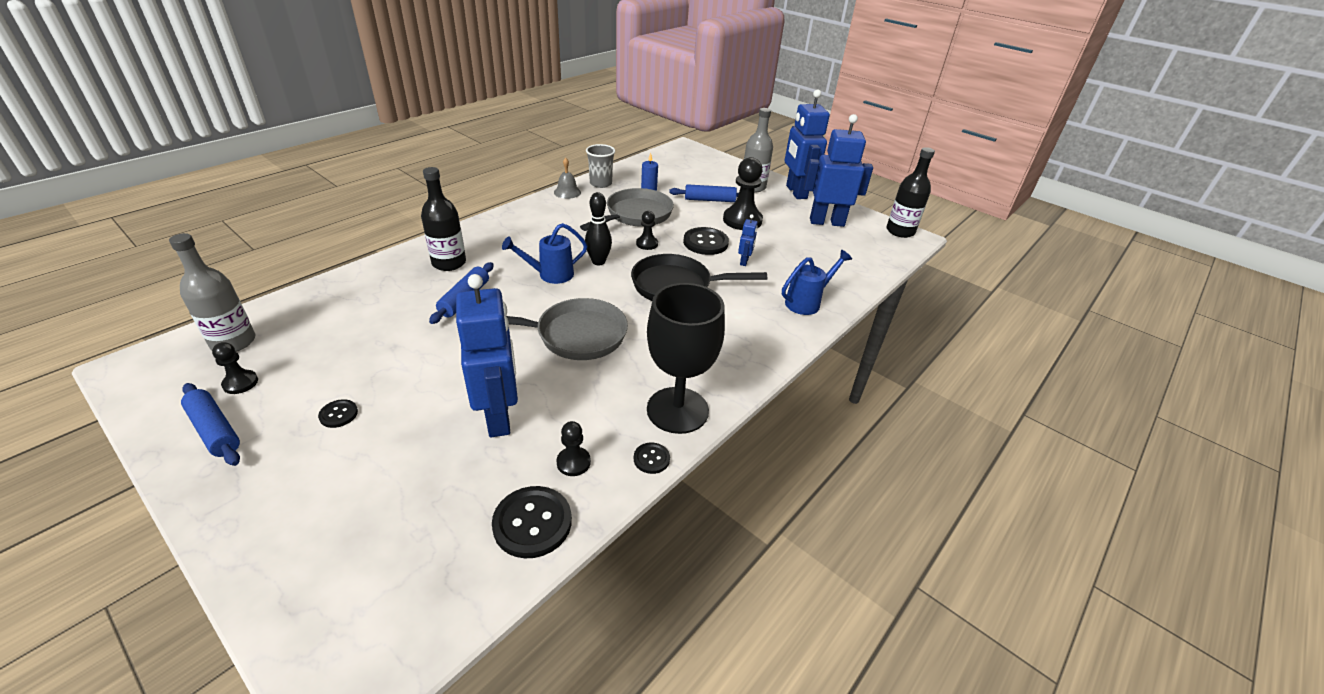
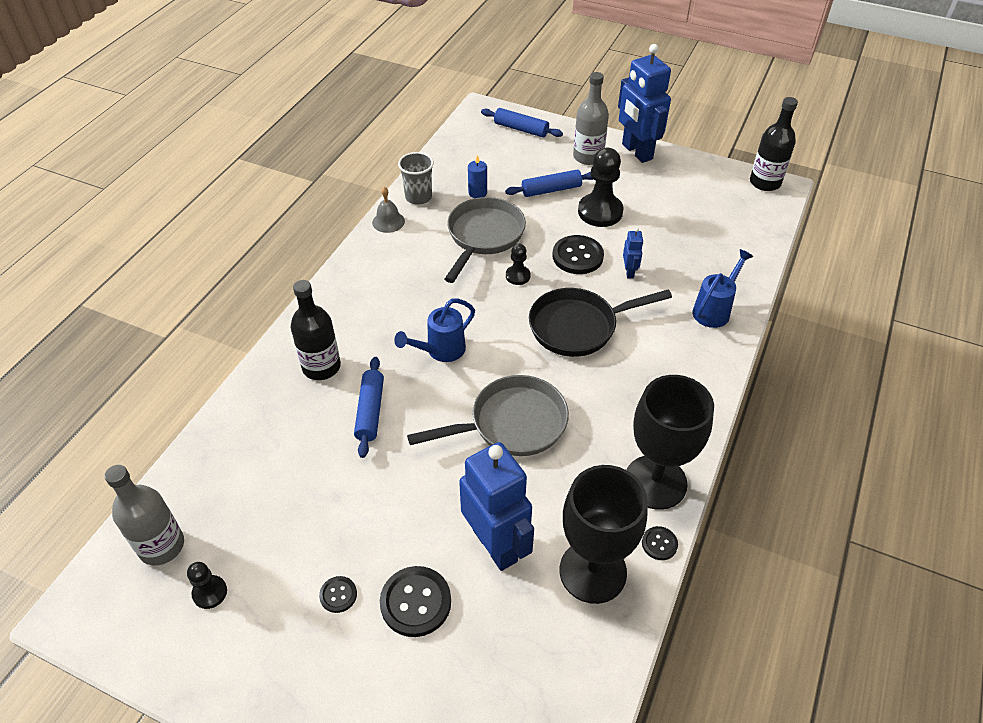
camera: 15 degrees left, 10 degrees up
(215, 430) = (227, 654): blue rolling pin -> blue rolling pin (521, 129)
(532, 523) = (592, 645): black button -> black button (415, 602)
(573, 462) = (593, 571): black pawn -> black goblet
(598, 262) = (480, 317): black bowling pin -> none
(826, 222) = (687, 190): blue robot -> none

